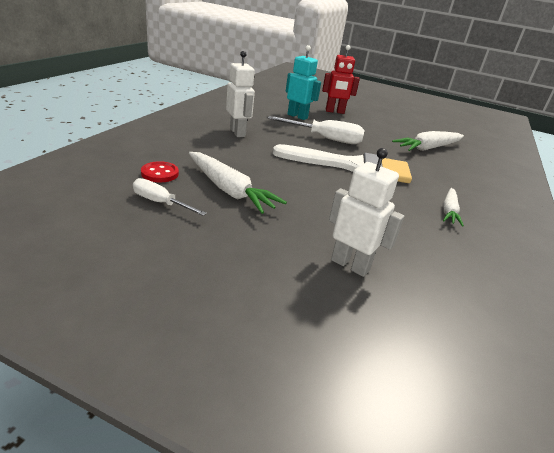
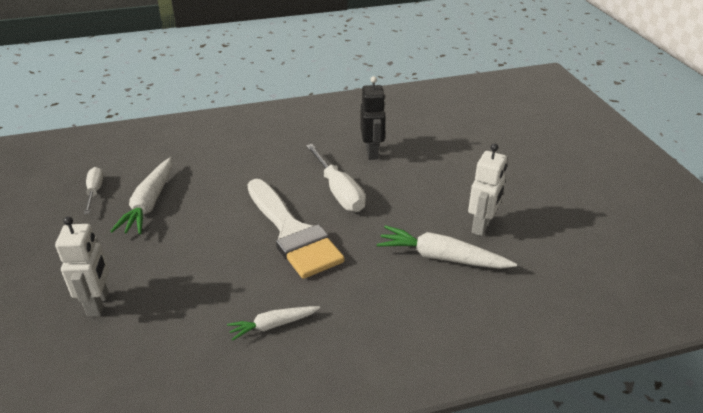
camera: 55 degrees right, 5 degrees up
(160, 173) = (137, 167): red button -> none
(238, 132) = (268, 151): white robot -> white robot (481, 226)
(297, 116) = (372, 153): turquoise robot -> black robot
(334, 111) = (436, 161): red robot -> none

